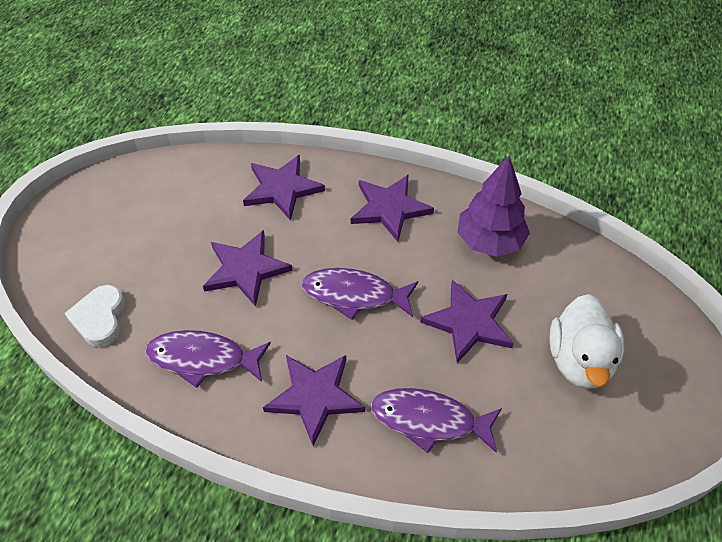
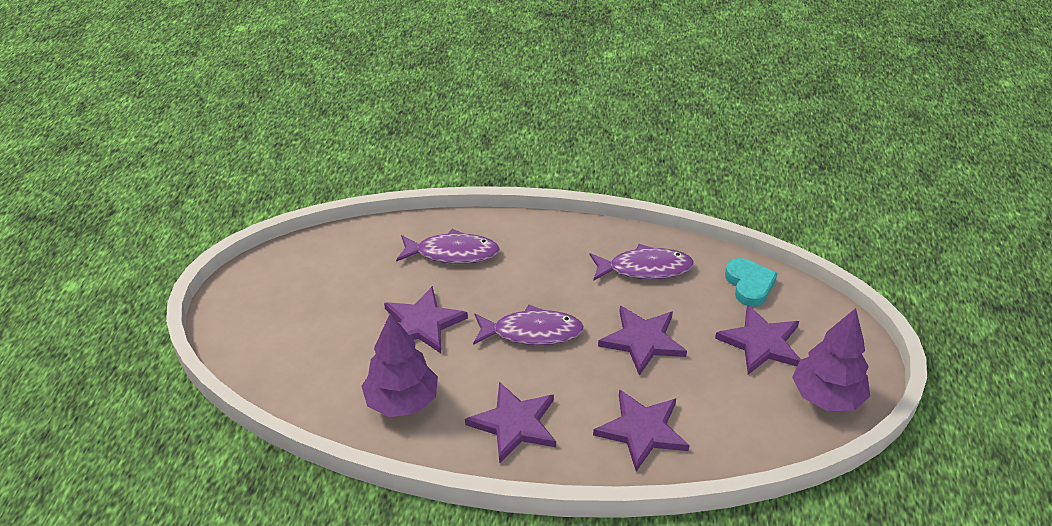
camera: 170 degrees right, 10 degrees down
(100, 318) = (749, 285): white heart -> turquoise heart
(110, 194) = (826, 396): none -> purple tree
(315, 397) = (545, 256): purple star -> purple star (761, 343)
(579, 361) = (326, 307): white duck -> none

